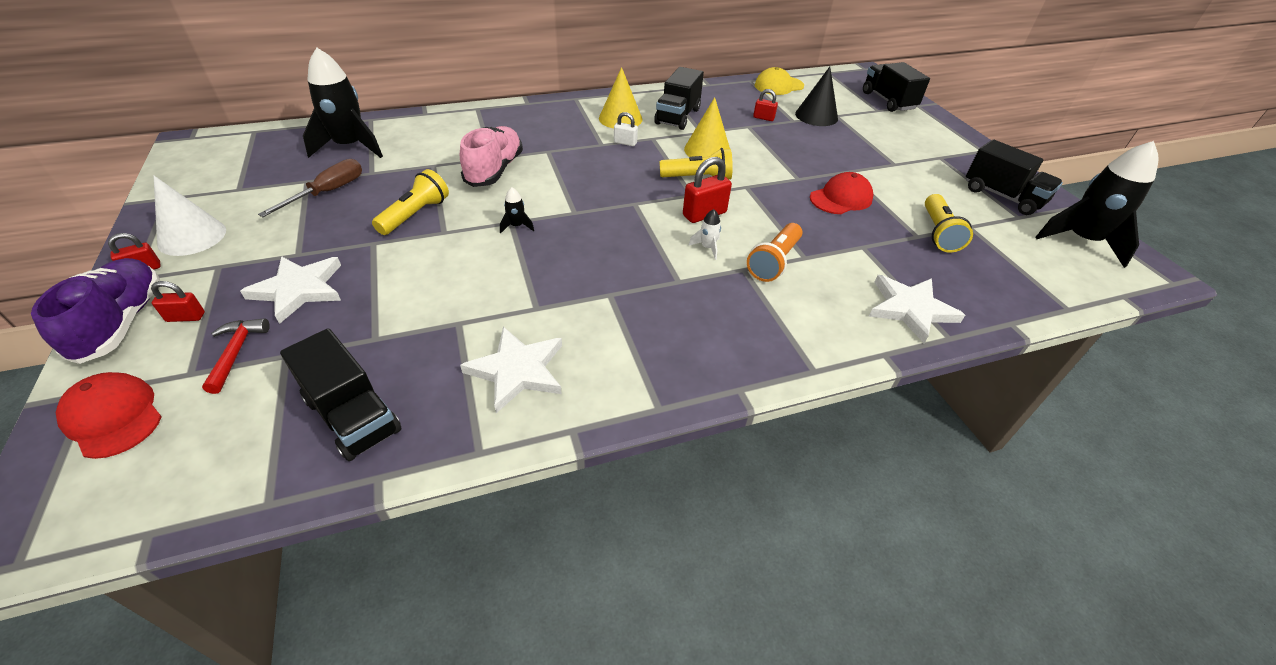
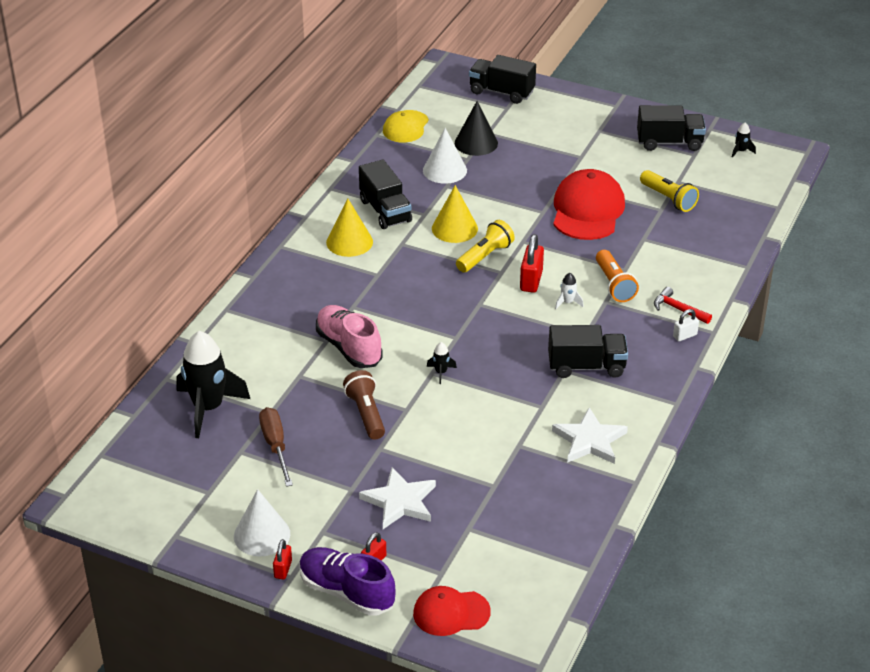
camera: 45 degrees left, 5 degrees down
(236, 352) = (441, 548): red hammer -> red hammer (678, 309)
(352, 416) = (556, 518): black truck -> black truck (586, 366)
(415, 215) = (366, 414): yellow flashlight -> brown flashlight
(625, 143) = (391, 261): white padlock -> white padlock (685, 336)
(763, 118) = (444, 170): red padlock -> white cone
(841, 198) = (587, 210): red cap -> red cap, size x1.64
(910, 309) = (713, 263): white star -> none
(1081, 240) = (741, 151): black rocket -> black rocket, size x0.40

